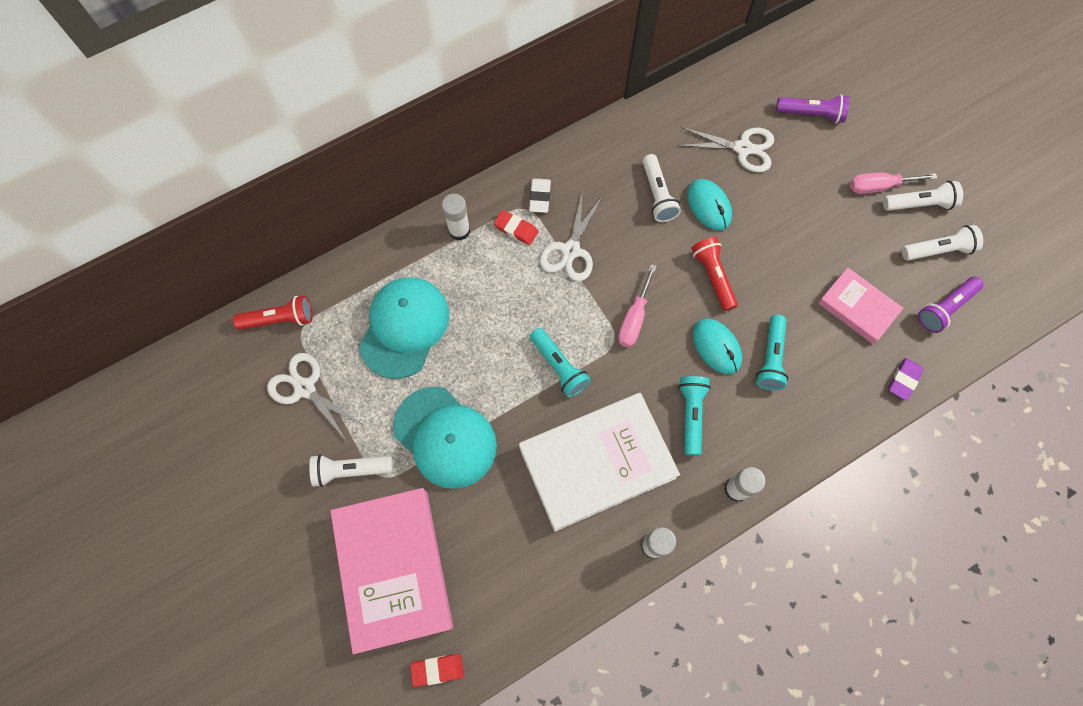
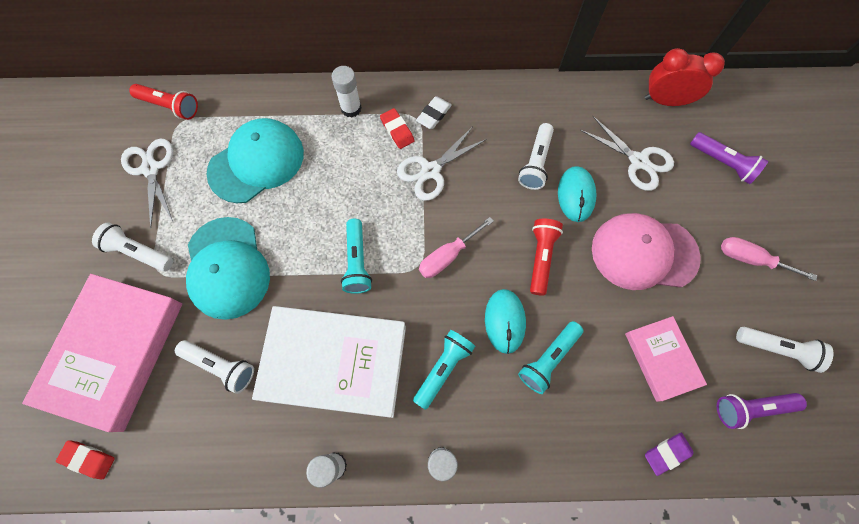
camera: 30 degrees right, 0 degrees up
(733, 81) = (665, 100): none -> red clock
(793, 227) = (644, 253): none -> pink cap
(919, 204) = (782, 296): white flashlight -> white flashlight (220, 366)

